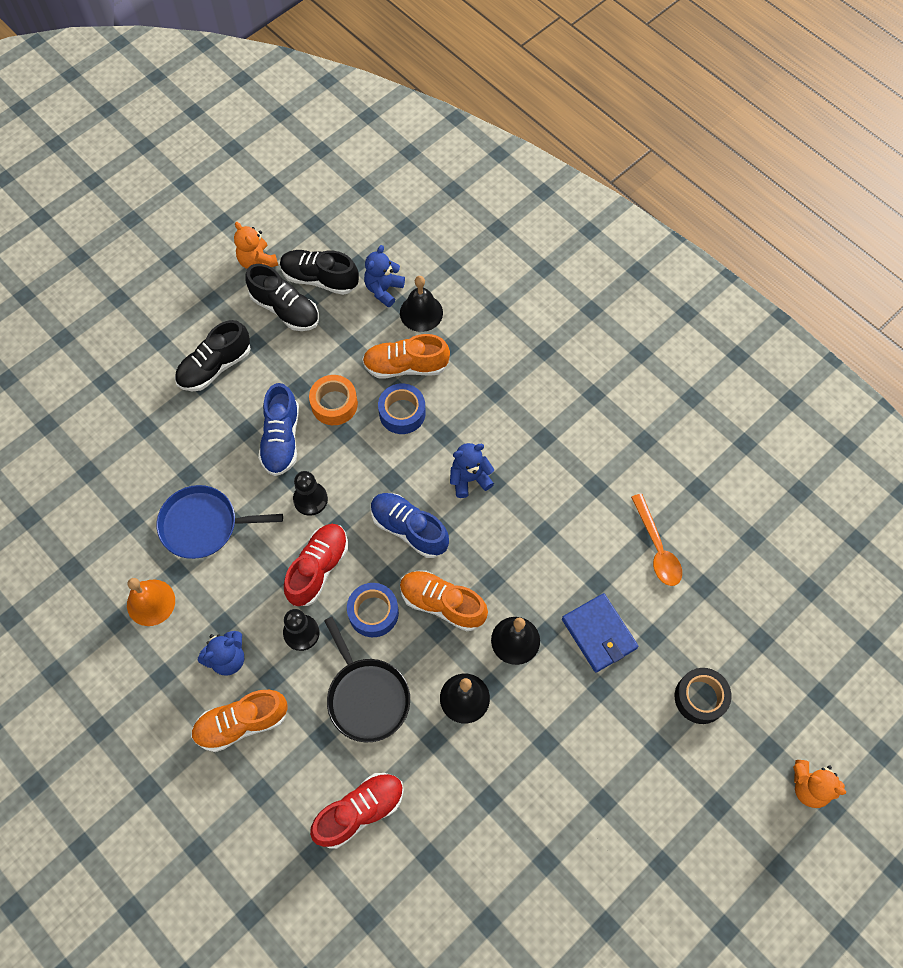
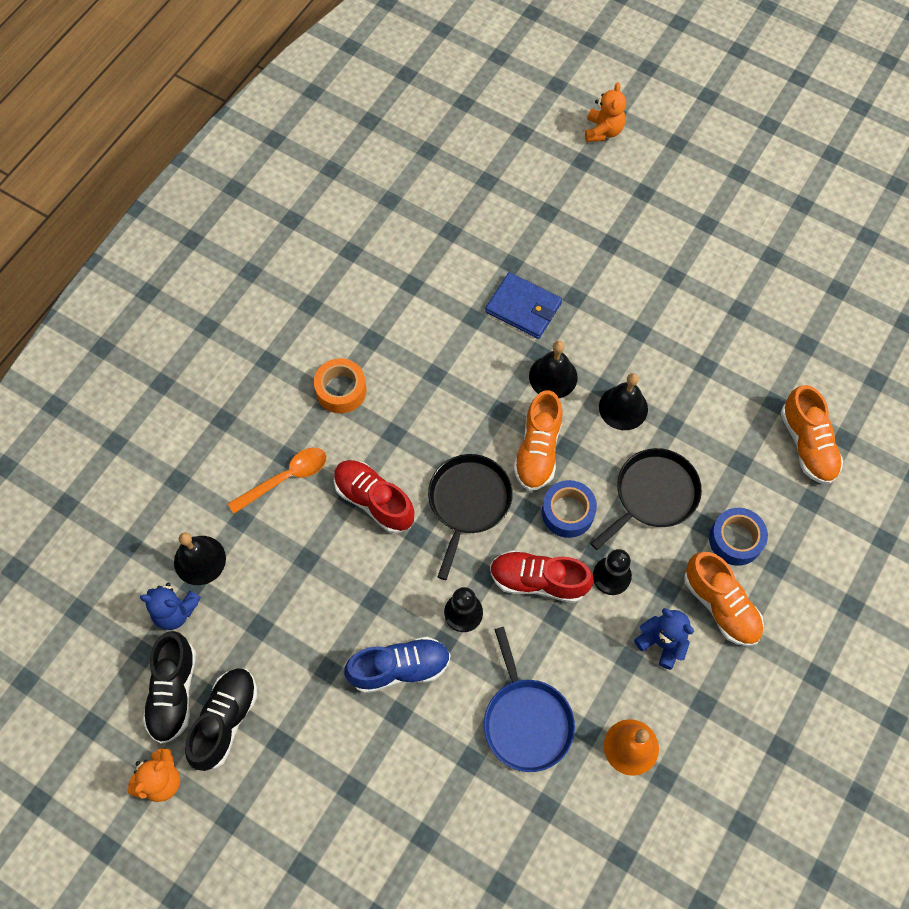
camera: 105 degrees left, 0 degrees up
(215, 366) = (323, 780): black shoe -> none
(334, 404) = (341, 623): orange tape -> orange tape (341, 390)
(360, 811) = (759, 471): red shoe -> red shoe (374, 500)
(402, 413) = (334, 546): blue tape -> blue tape (735, 540)
(406, 366) = (274, 558): orange shoe -> orange shoe (807, 444)
(409, 529) = (468, 502): blue shoe -> black pan
(469, 479) = (395, 458): blue teddy bear -> none
(599, 634) = (523, 308): blue wallet -> blue wallet turned 75 degrees clockwise
(657, 548) = (423, 275): orange spoon -> orange spoon (286, 478)
(700, 698) = (555, 218): black tape -> none

